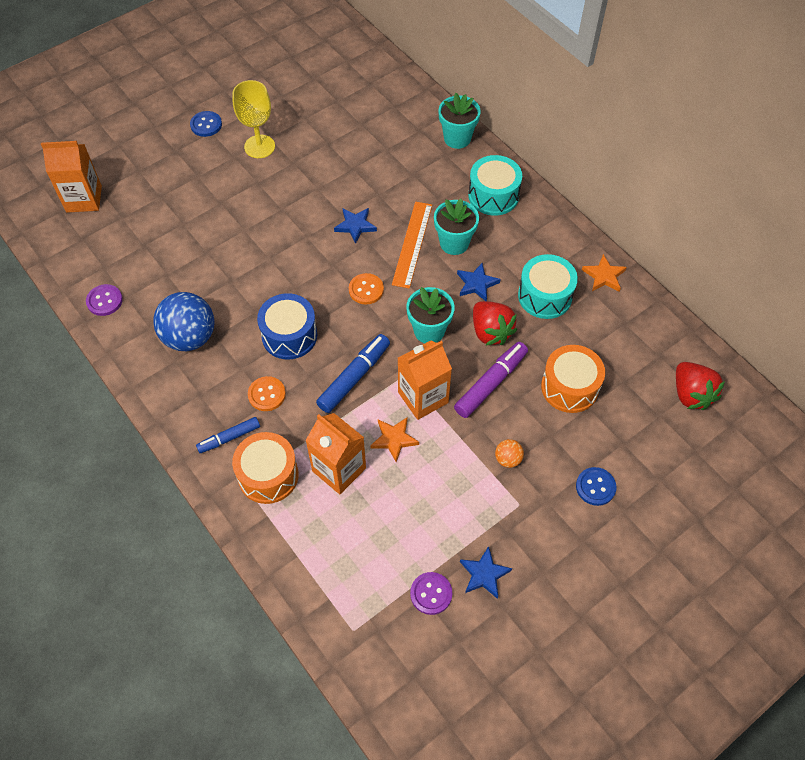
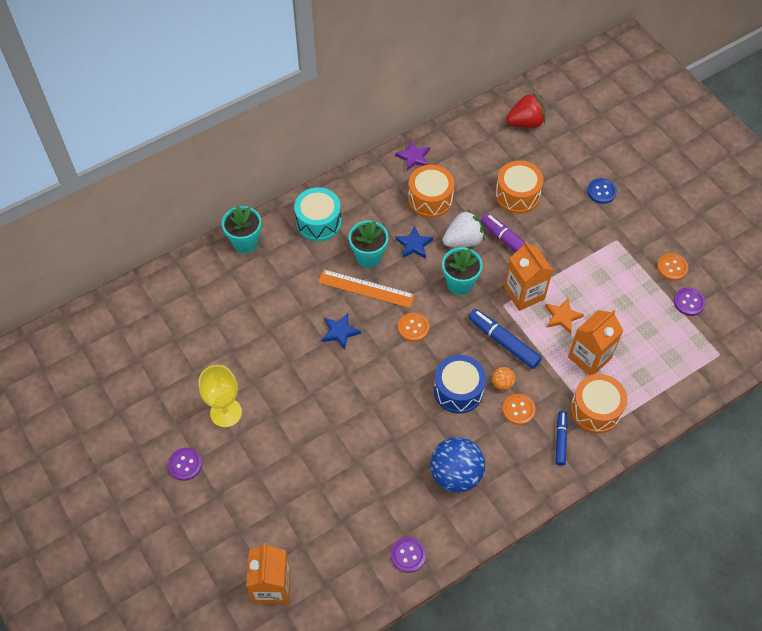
camera: 85 degrees left, 0 degrees up
(206, 125) = (185, 464): blue button -> purple button
(229, 438) = (560, 440): blue marker -> blue marker turned 150 degrees counterclockwise
(484, 574) = (672, 267): blue star -> orange button
(490, 332) = (463, 240): red strawberry -> white strawberry
(508, 459) = (579, 242): orange ball -> orange ball (502, 383)
(545, 296) = (430, 199): turquoise drum -> orange drum
(604, 276) = (413, 157): orange star -> purple star

